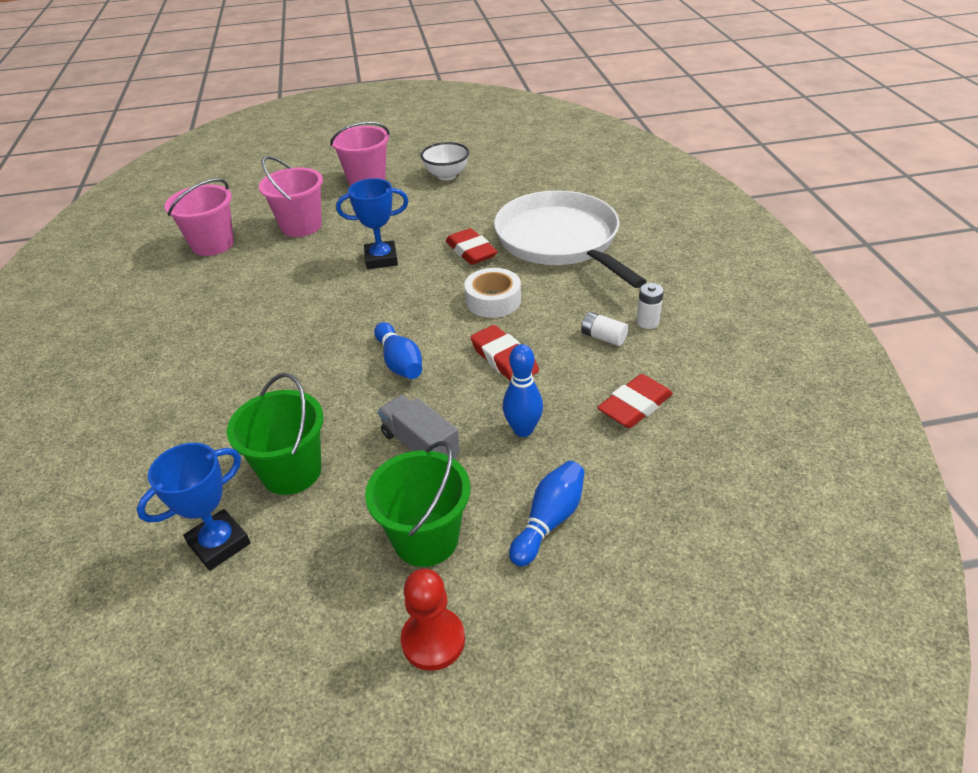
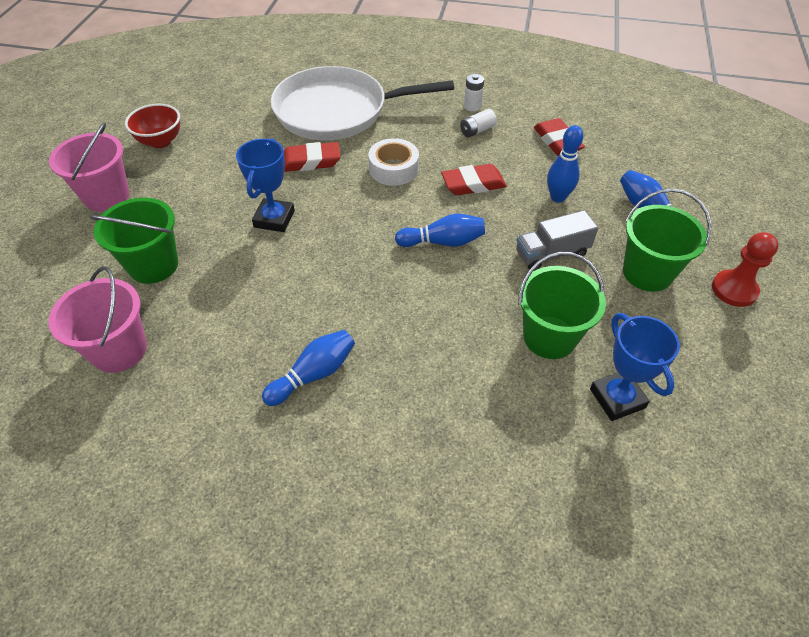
camera: 70 degrees left, 10 degrees up
(209, 337) = (314, 374): none -> blue bowling pin
(301, 226) = (153, 265): pink bucket -> green bucket
(446, 175) = (160, 141): white bowl -> red bowl

